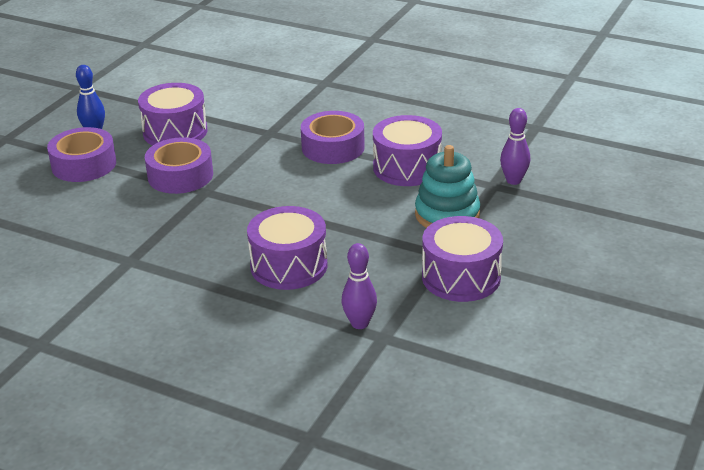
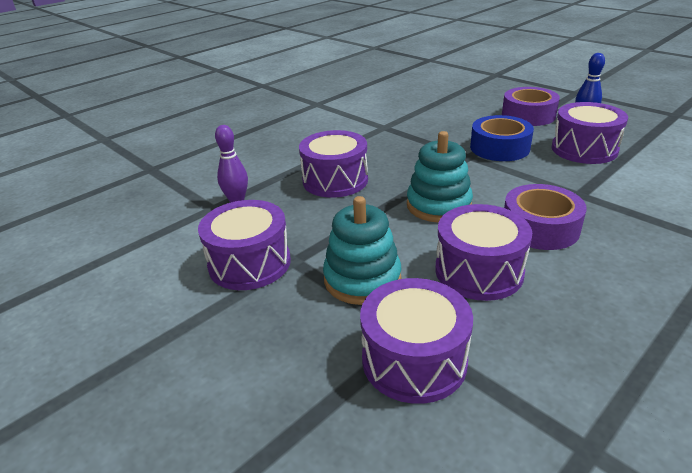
camera: 110 degrees right, 0 degrees up
(180, 176) = (499, 148): purple tape -> blue tape
(317, 196) = (438, 205): none -> turquoise stacking toy
(513, 180) = (414, 360): purple bowling pin -> purple drum

